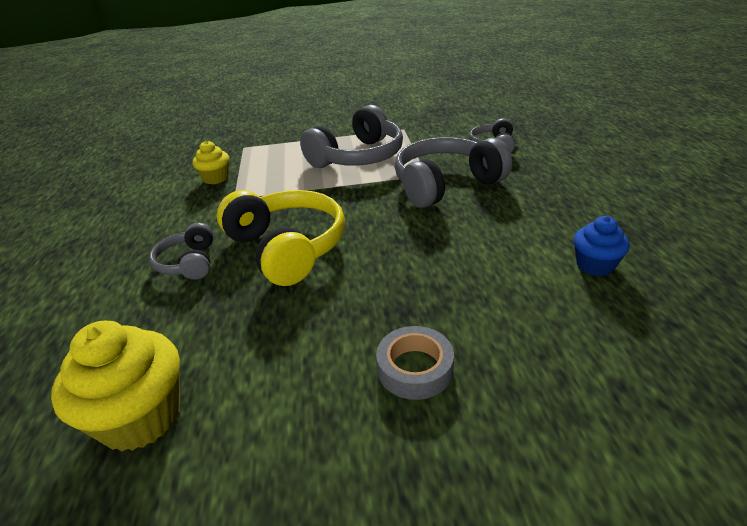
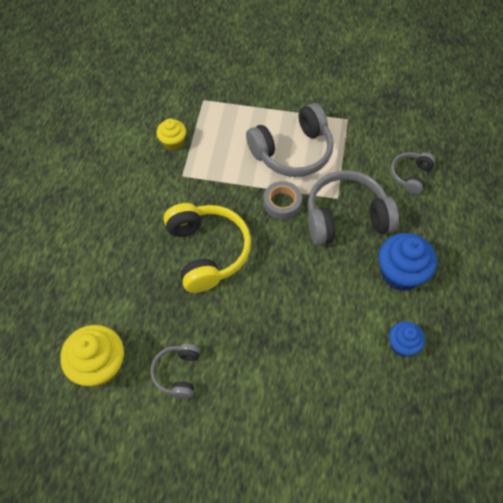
camera: 15 degrees right, 25 degrees up
(189, 263) = (139, 243): grey headphones -> grey headphones (178, 373)
(415, 368) = (251, 386): grey tape -> grey tape (282, 203)
(539, 209) = (400, 273): none -> blue cupcake

